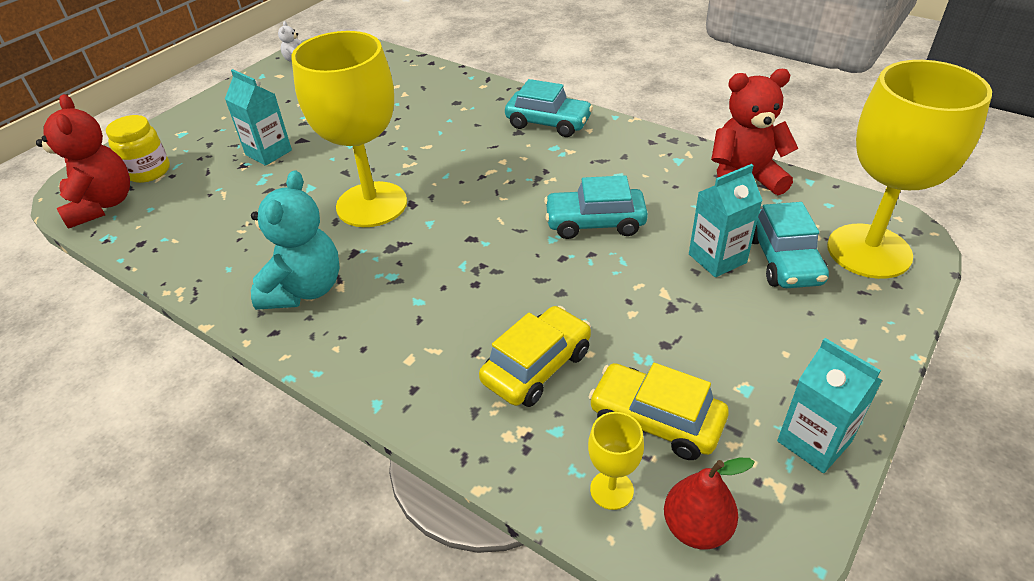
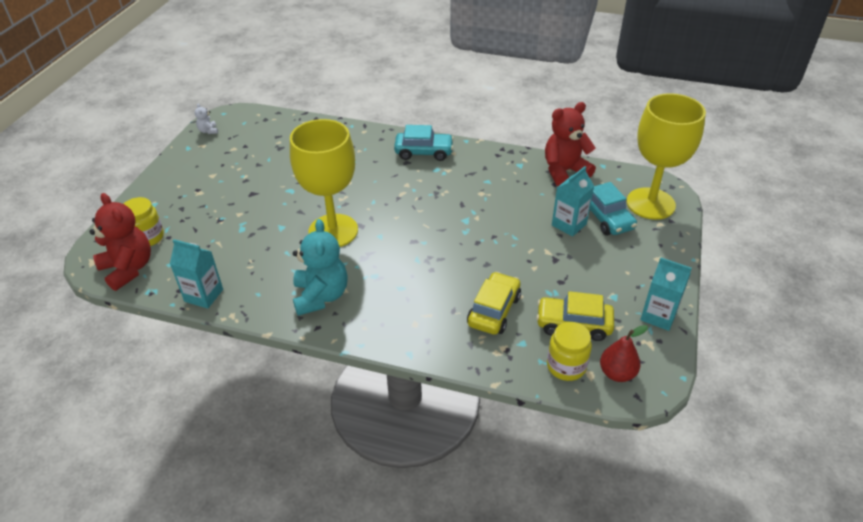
camera: 20 degrees left, 0 degrees up
(268, 152) = (233, 207): turquoise carton -> turquoise carton (204, 295)
(595, 223) = (487, 216): turquoise car -> none
(611, 490) = (566, 366): yellow goblet -> yellow jar

